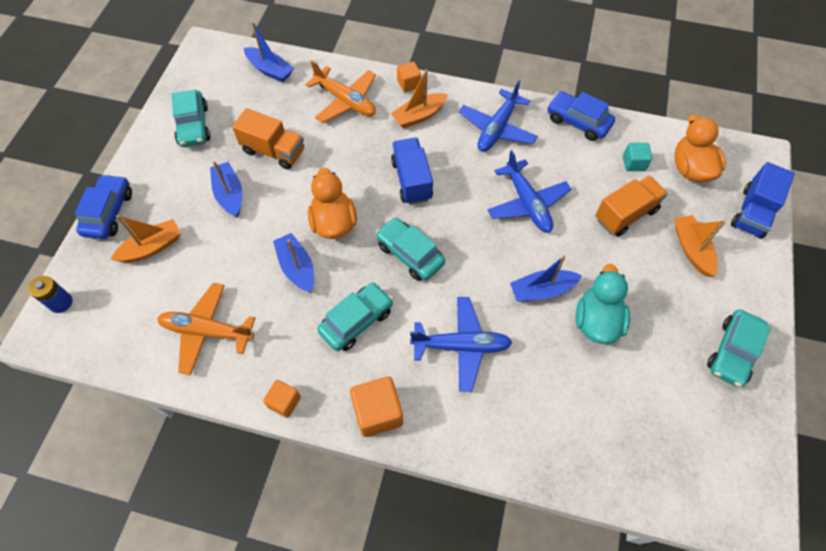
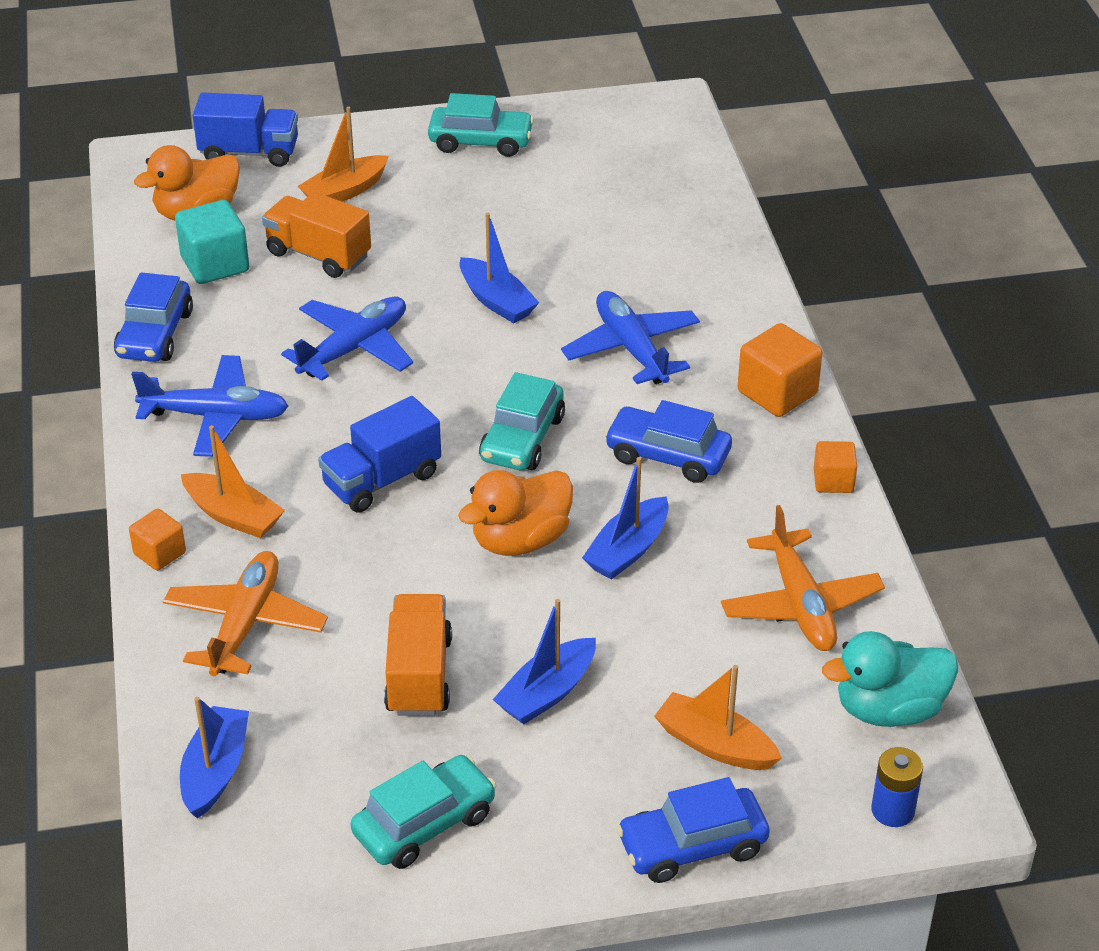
camera: 115 degrees left, 20 degrees down
(356, 321) = (667, 456): turquoise car -> blue car
(596, 321) = (511, 247): turquoise duck -> turquoise duck (889, 709)
(633, 163) = (215, 264): turquoise cube -> turquoise cube, size x1.65

